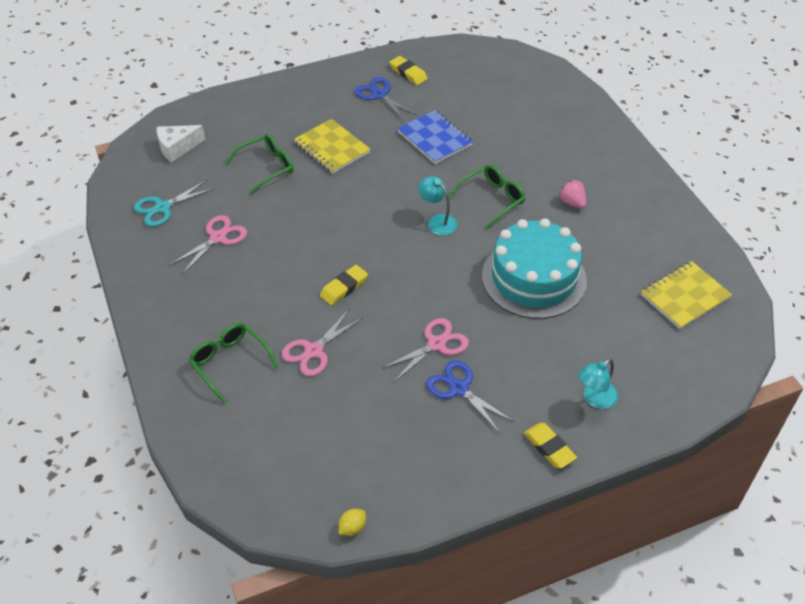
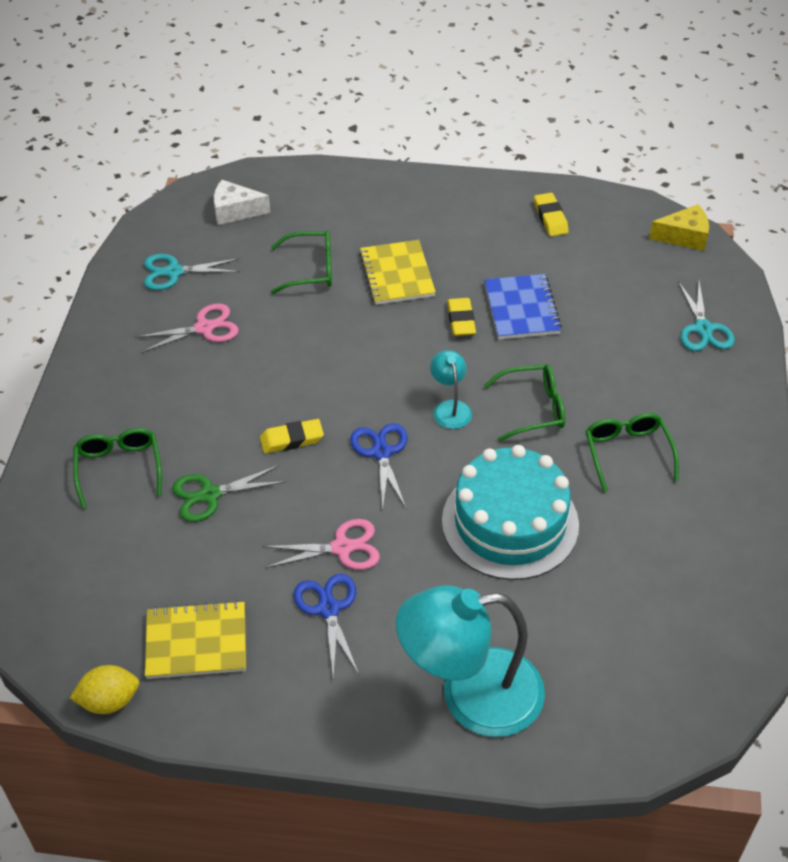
camera: 30 degrees right, 0 degrees up
(314, 351) = (210, 495): pink scissors -> green scissors
(352, 528) = (109, 701): yellow lemon -> yellow lemon, size x1.64
(379, 95) = (497, 231): blue scissors -> blue scissors (381, 452)
(503, 55) = (684, 237): none -> yellow cheese
(549, 448) = (376, 724): yellow eraser -> yellow eraser (461, 320)
(559, 108) = (703, 329): none -> turquoise scissors
(572, 203) = (627, 453): pink strawberry -> green glasses
(595, 399) = (471, 695): turquoise lamp -> turquoise lamp, size x2.22
(685, 296) = (678, 628): yellow notebook -> yellow notebook (196, 642)

